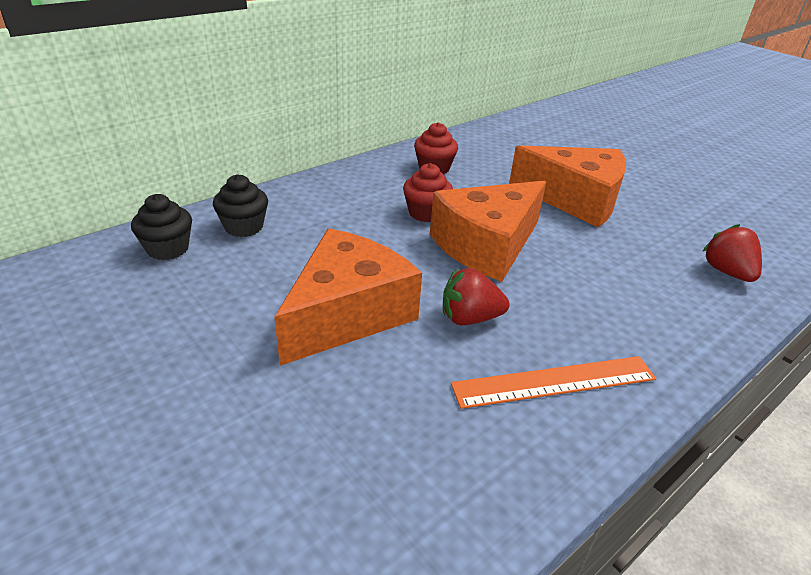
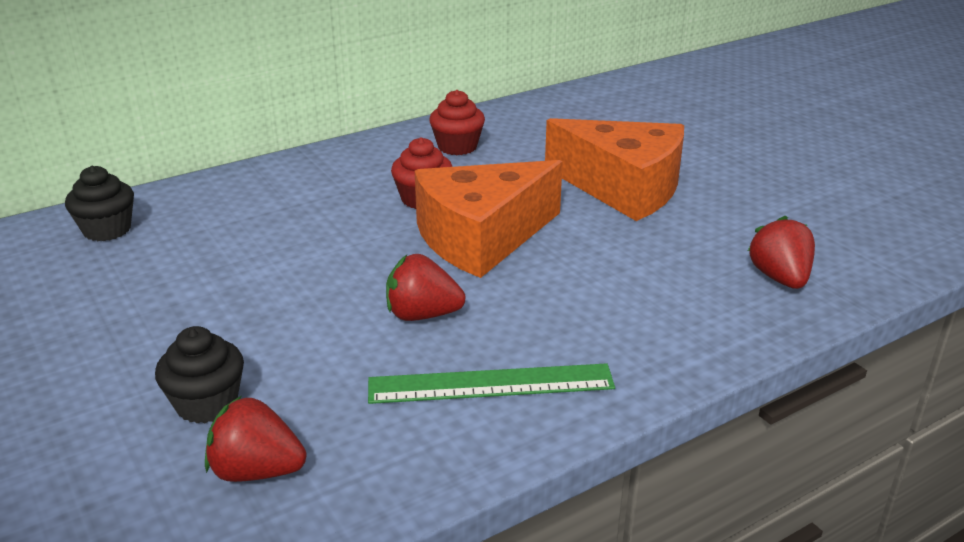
camera: 10 degrees right, 5 degrees down
(244, 227) = (200, 209): black cupcake -> black cupcake (207, 404)
(347, 314) = (282, 304): orange cheese -> none
(388, 489) = (256, 471): none -> red strawberry
(554, 381) = (491, 384): orange ruler -> green ruler

